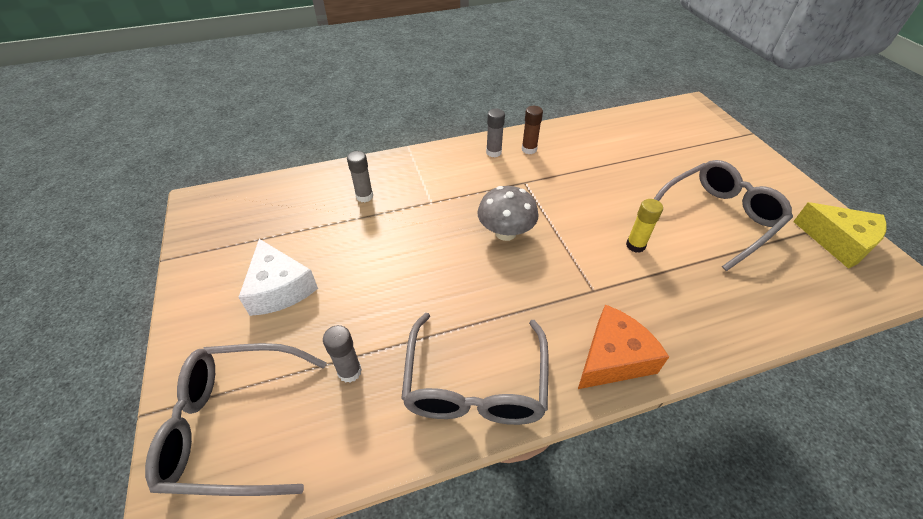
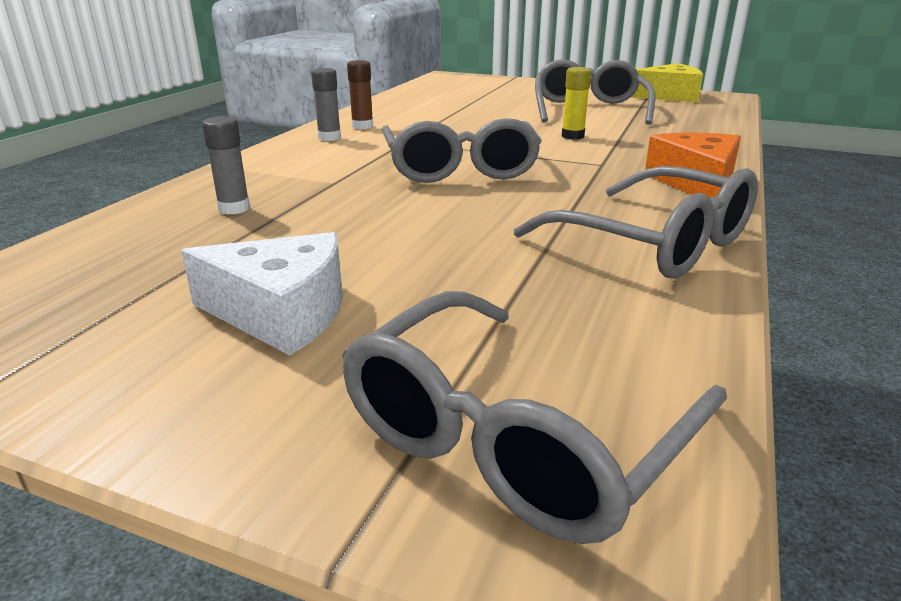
camera: 50 degrees left, 20 degrees down
(349, 371) = (537, 307): grey glue stick -> none
(505, 233) = (460, 168): grey mushroom -> grey glasses

